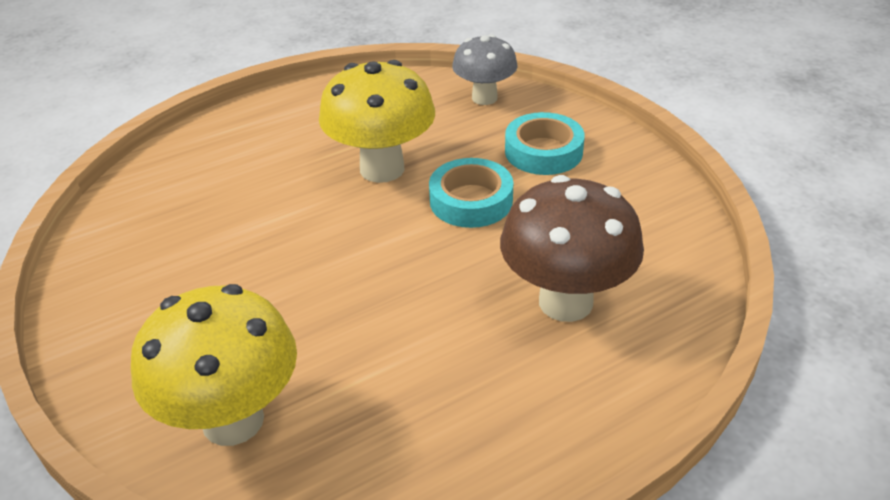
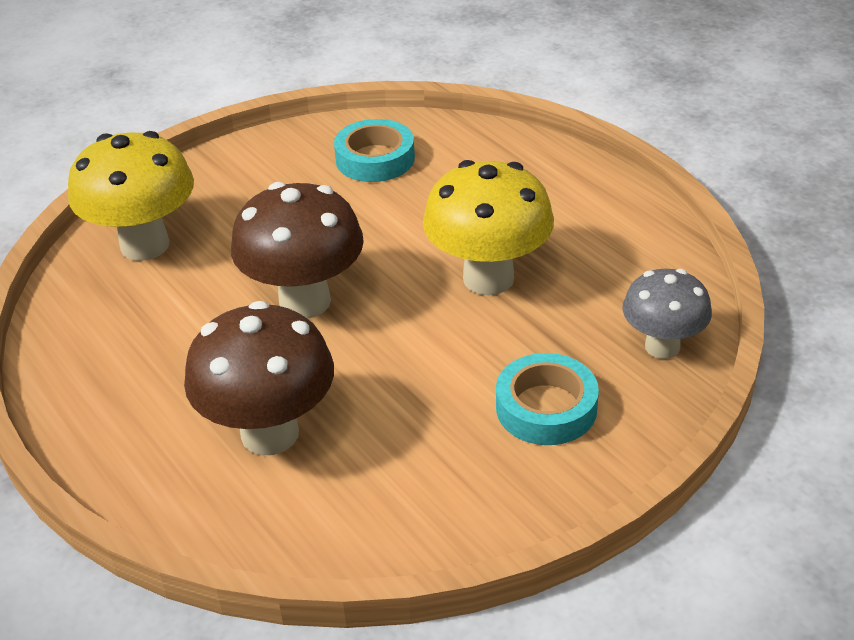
camera: 85 degrees right, 0 degrees up
(382, 280) = (305, 301): none -> brown mushroom
(471, 201) = (437, 351): turquoise tape -> turquoise tape (375, 159)

